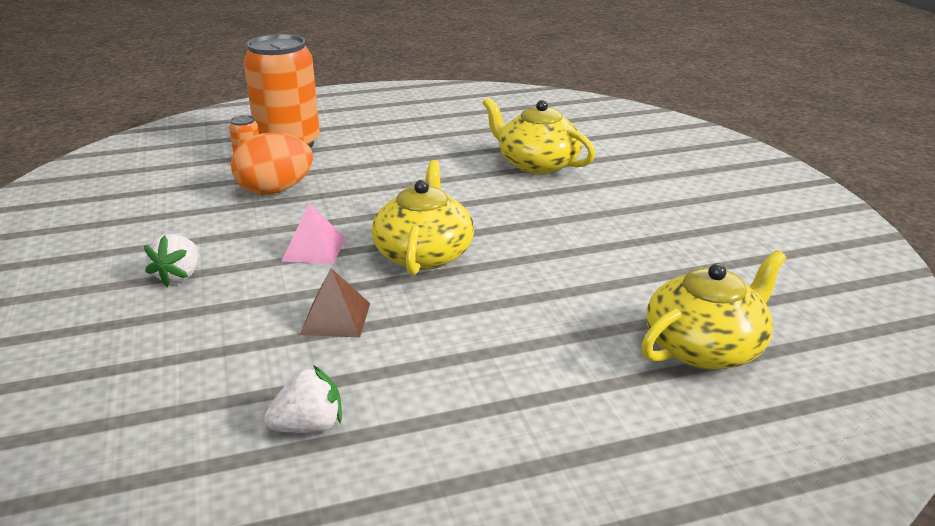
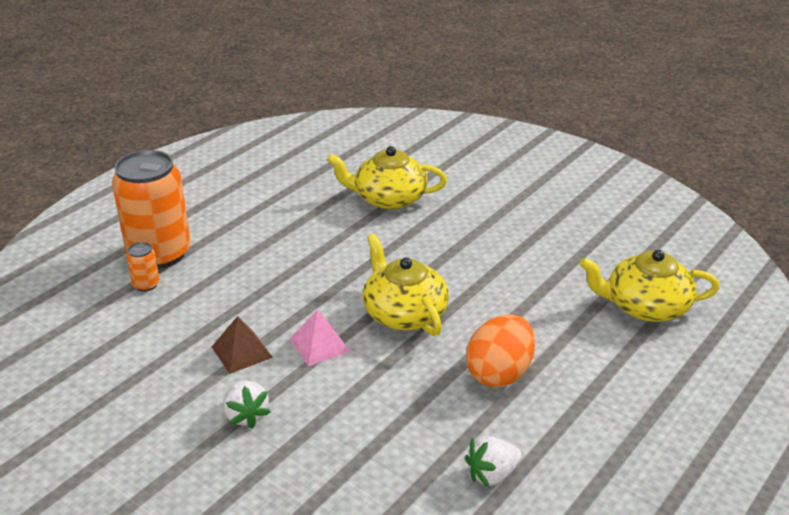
camera: 35 degrees left, 5 degrees up
(275, 190) = (213, 305): orange egg -> orange egg (499, 373)
(309, 426) = (492, 474): white strawberry -> white strawberry turned 150 degrees counterclockwise
(335, 318) = (409, 393): brown pyramid -> brown pyramid (241, 352)
(705, 347) = (645, 306): yellow teapot -> yellow teapot turned 105 degrees counterclockwise

